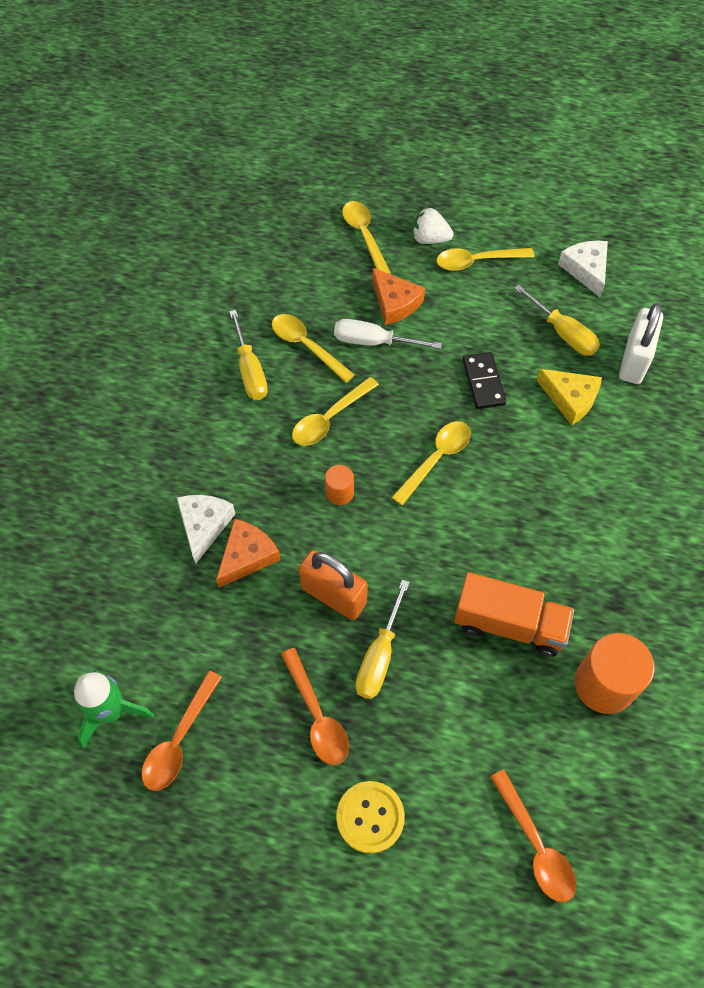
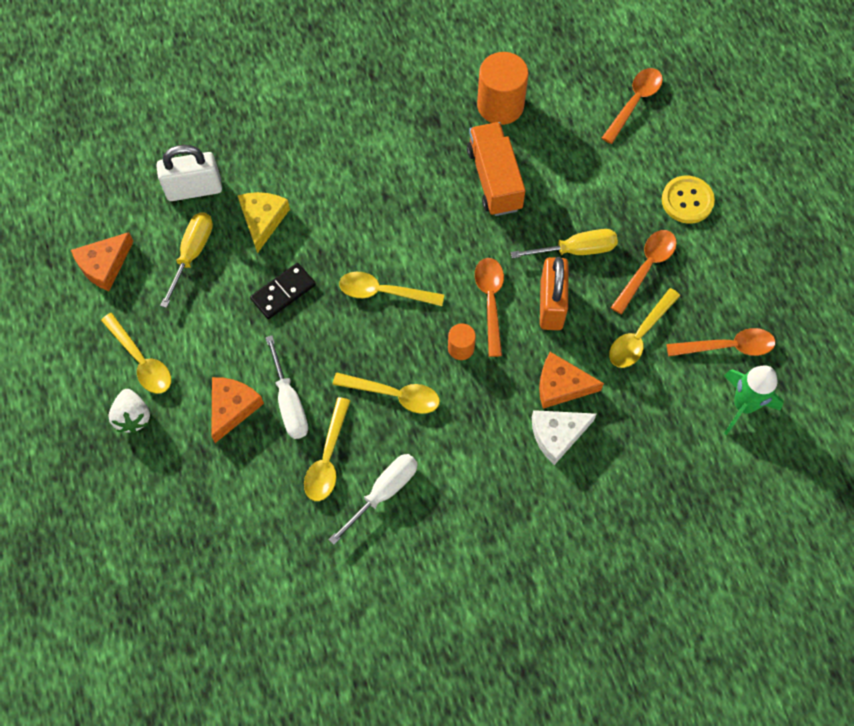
camera: 120 degrees left, 5 degrees up
(250, 371) = (384, 492): yellow screwdriver -> white screwdriver
(364, 236) = (160, 480): yellow spoon -> yellow spoon (639, 336)
(371, 543) = (490, 301): none -> orange spoon
(586, 270) = (104, 265): white cheese -> orange cheese

